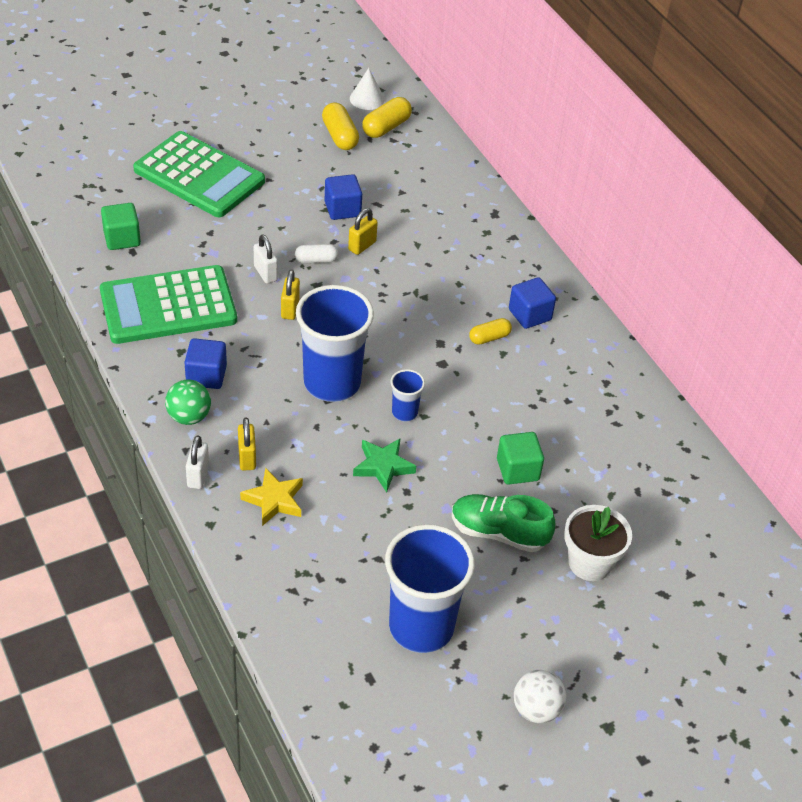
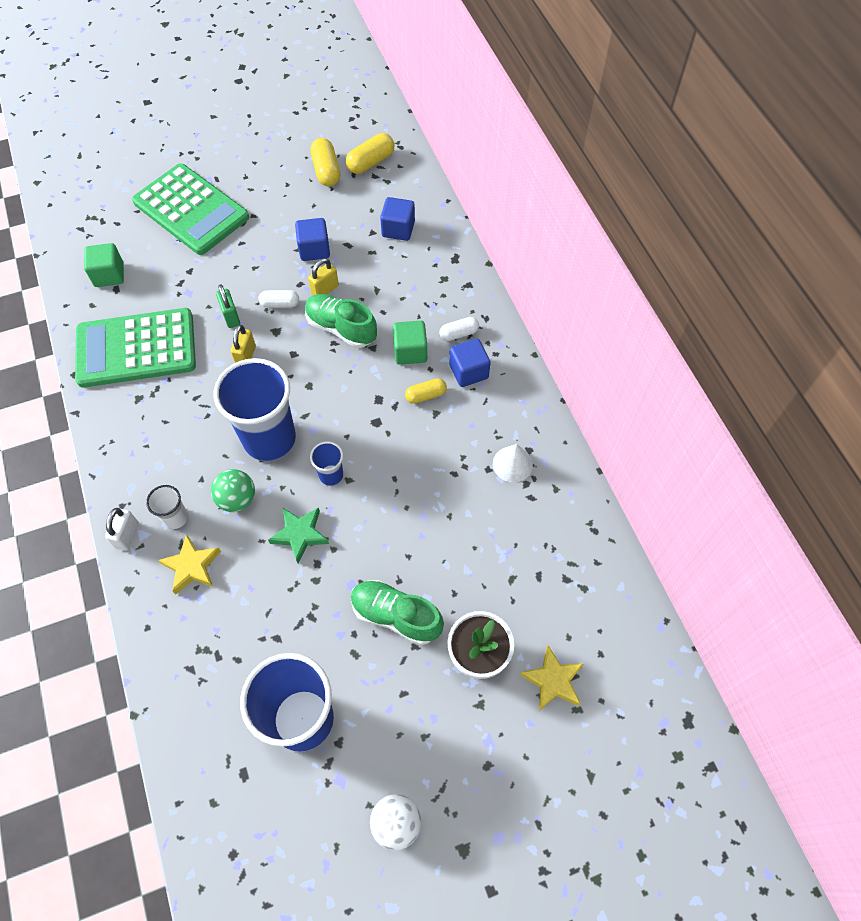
camera: 10 degrees right, 15 degrees up
(189, 417) = (132, 470): green ball -> green ball (237, 499)
(206, 376) = (156, 426): blue cube -> blue cube (398, 229)
(247, 458) = (176, 518): yellow padlock -> white cup
(265, 273) = (231, 317): white padlock -> green padlock
(367, 99) = (358, 131): white cone -> white cone (512, 464)
(387, 280) = (341, 328): none -> green shoe
(512, 281) = (459, 334): none -> white capsule
(517, 470) = (426, 545): green cube -> green cube (410, 351)
(669, 579) = (553, 680): none -> yellow star

